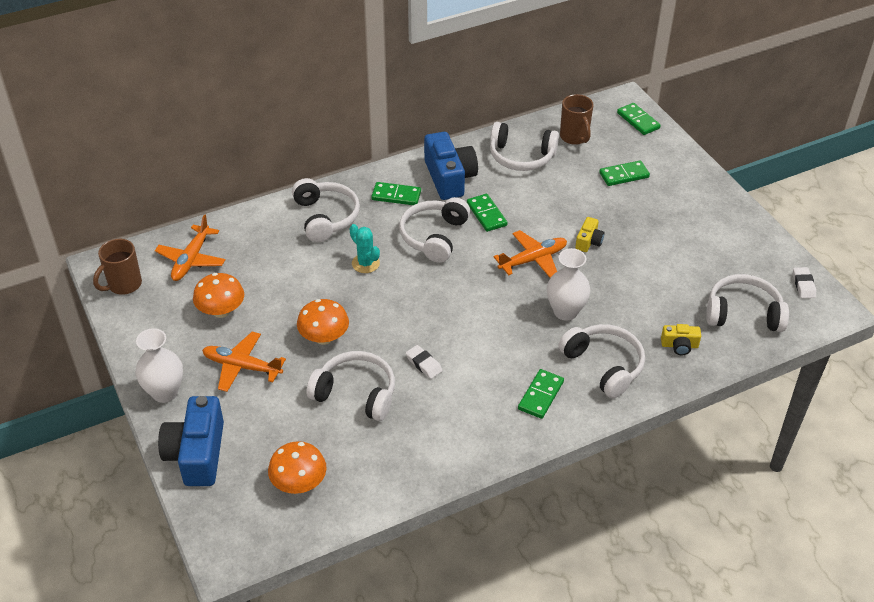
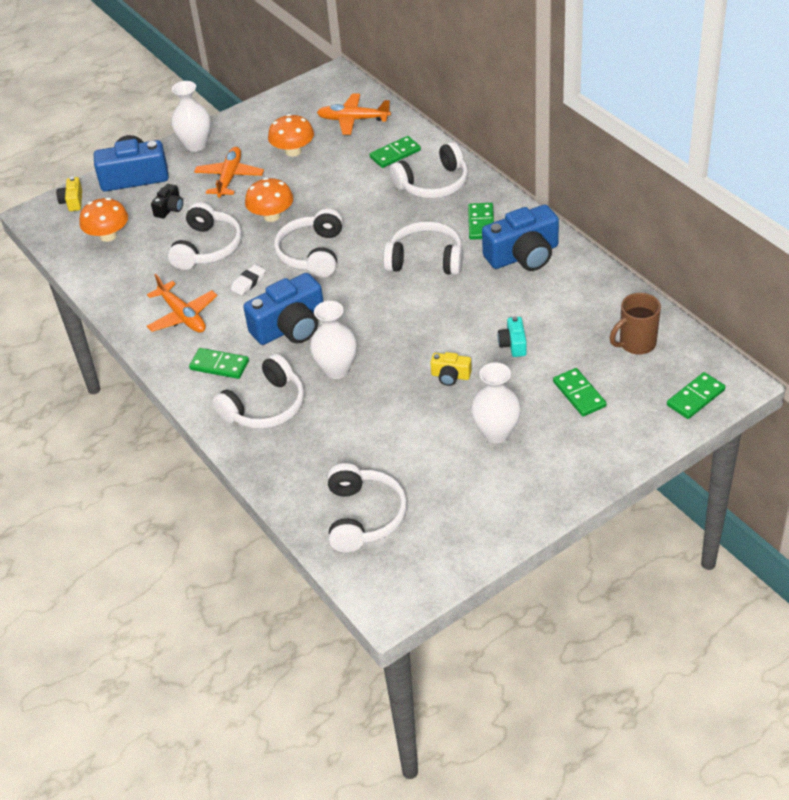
camera: 85 degrees right, 0 degrees up
(123, 285) = (313, 93): brown mug -> none
(273, 423) = (169, 208): none -> black camera
(365, 263) = (374, 222): turquoise cactus -> none
(486, 214) = (472, 291): green domino -> green domino (395, 154)
(499, 338) = (290, 327): none -> blue camera
(521, 157) = (581, 304): white headphones -> white headphones (312, 253)
(533, 260) = (409, 336): orange plane -> orange plane (183, 315)
(559, 200) = (513, 344): none -> turquoise camera
(659, 225) = (496, 433): none -> white vase
(679, 345) = (303, 464): yellow camera -> yellow camera (72, 201)
(803, 285) = (425, 573): white eraser -> none

